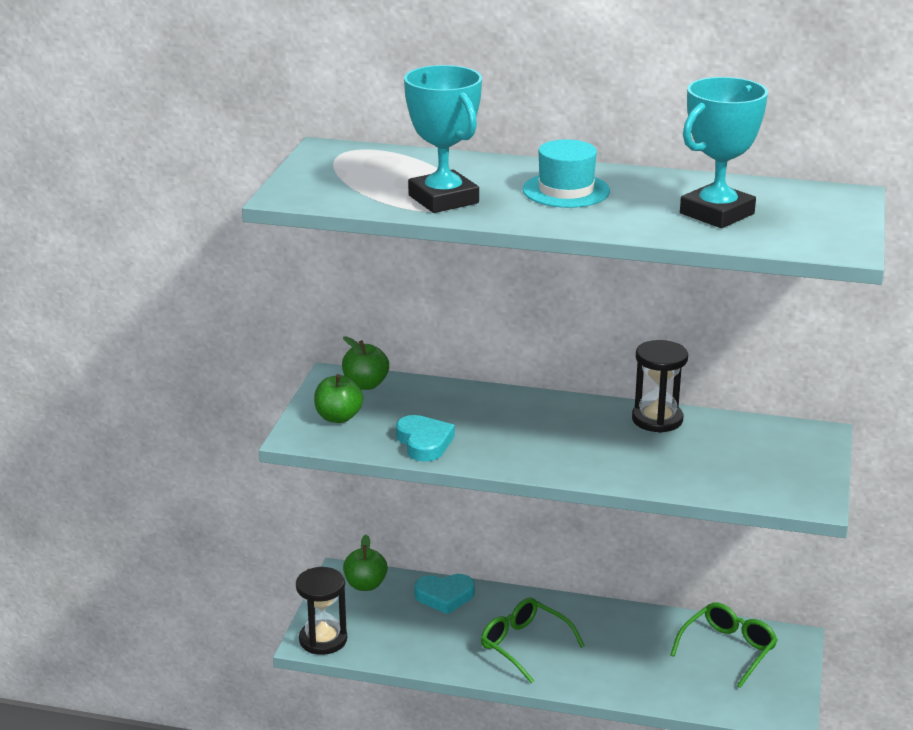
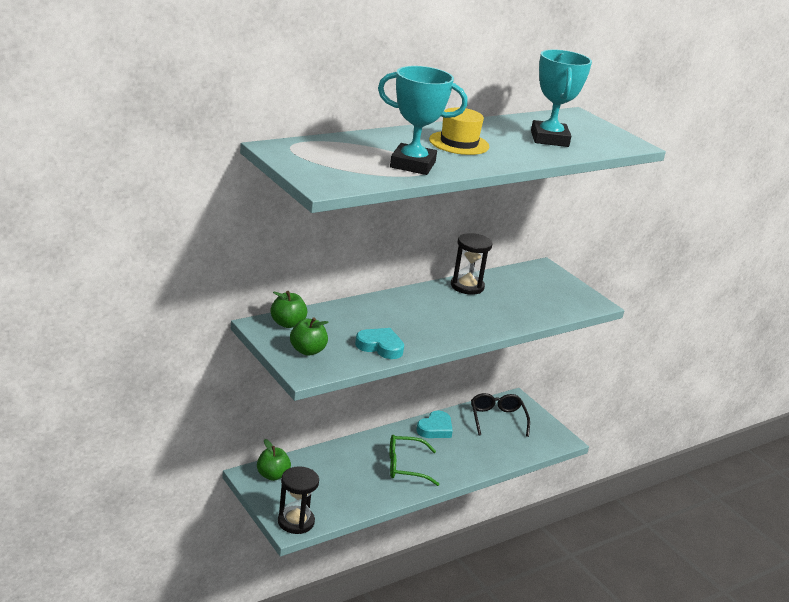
camera: 50 degrees left, 0 degrees up
(445, 596) = (326, 459): turquoise heart -> turquoise heart (435, 428)
(566, 190) = (459, 143): turquoise hat -> yellow hat
(728, 649) = (497, 419): green glasses -> black glasses

